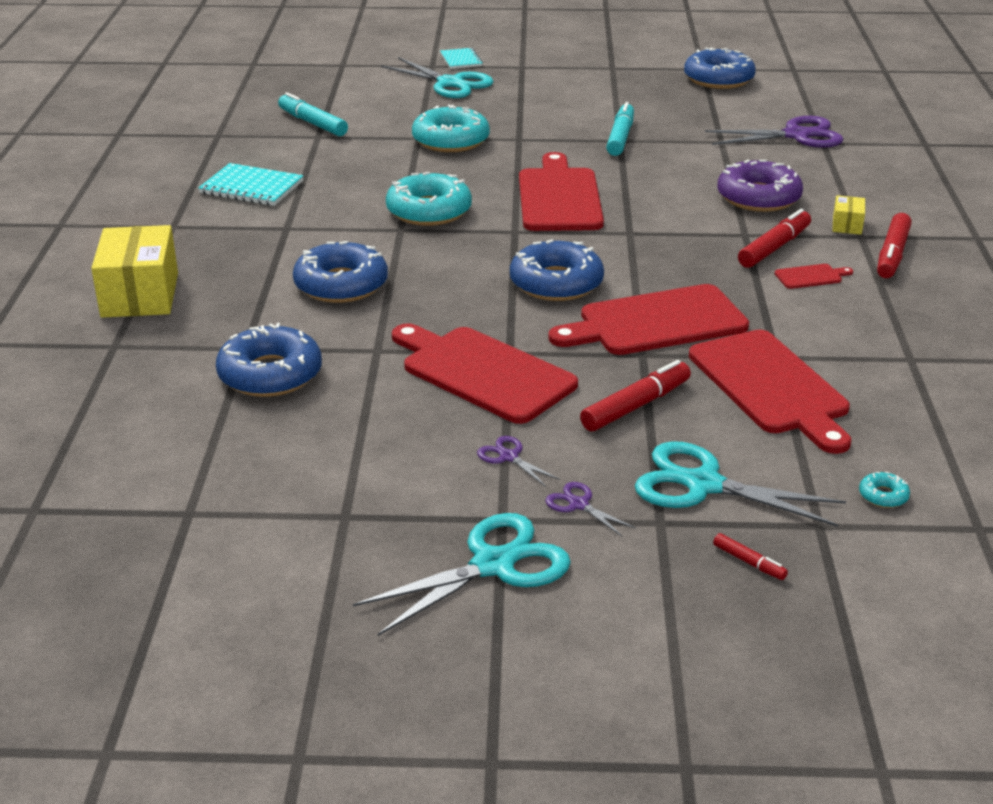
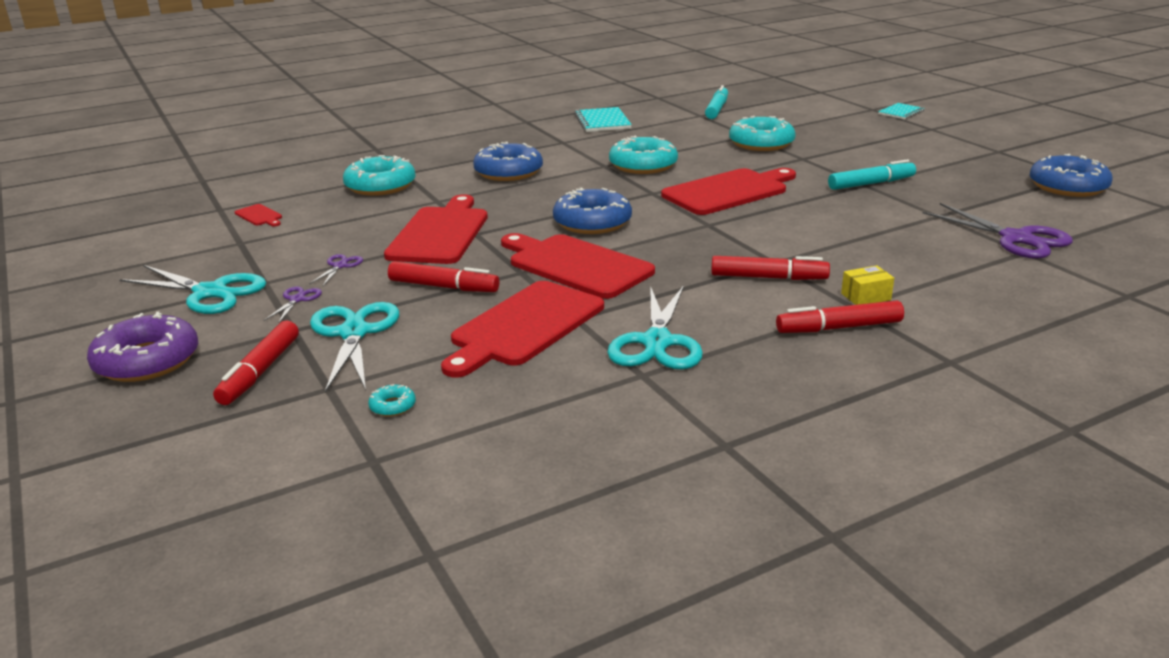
camera: 60 degrees right, 5 degrees down
(140, 295) = (437, 138): yellow box -> none
(270, 374) = (380, 186): blue donut -> turquoise donut
(450, 83) = (854, 120): turquoise scissors -> turquoise scissors (657, 342)
(749, 562) = (260, 371): red marker -> red marker, size x1.97
(758, 197) = (854, 252): purple donut -> purple donut (147, 361)
(810, 276) = (737, 302): red cutting board -> red cutting board (259, 216)

